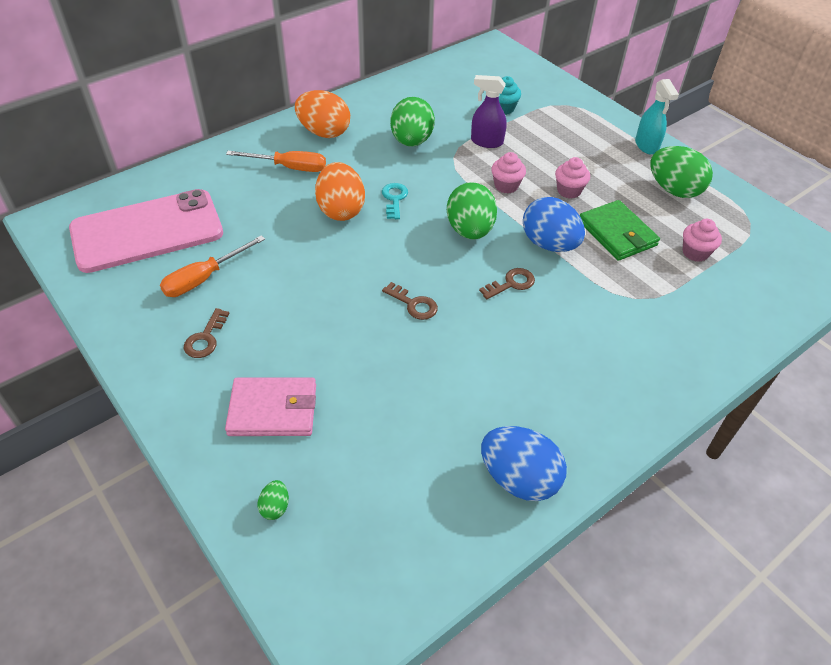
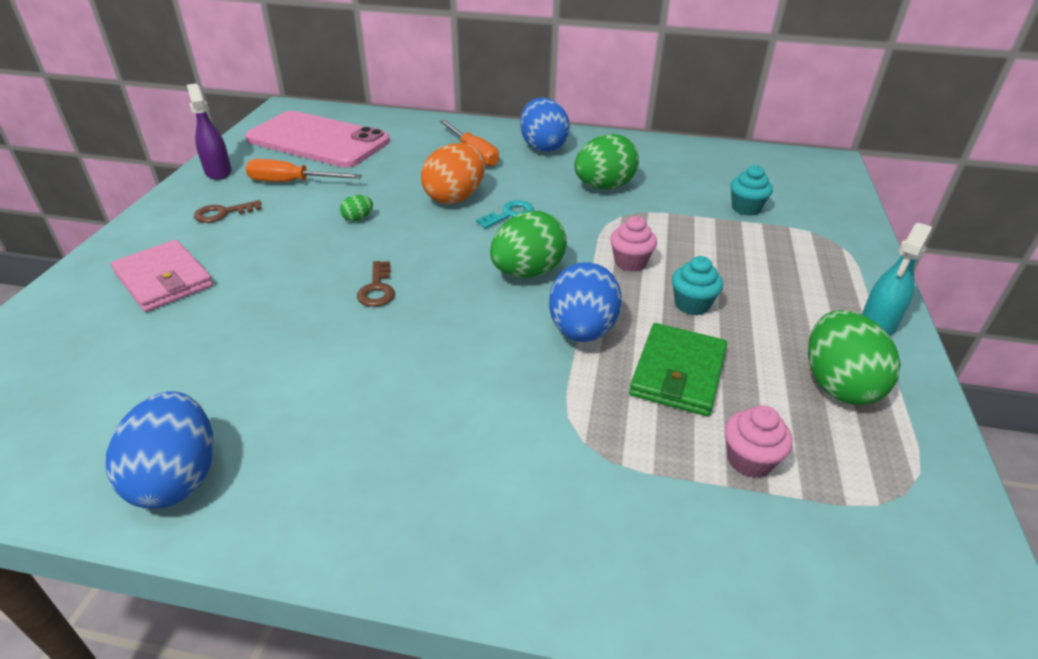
camera: 50 degrees right, 10 degrees down
(275, 507) = (43, 334): green egg -> green egg (358, 219)
(324, 132) = (543, 147): orange egg -> blue egg
(486, 142) = (676, 222): purple spray bottle -> purple spray bottle (218, 172)
(511, 283) = (483, 333): brown key -> none
(569, 191) = (692, 305): pink cupcake -> turquoise cupcake

